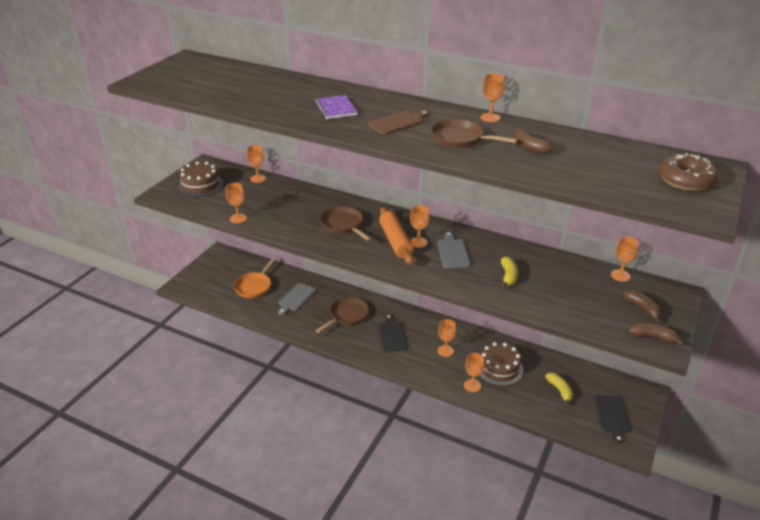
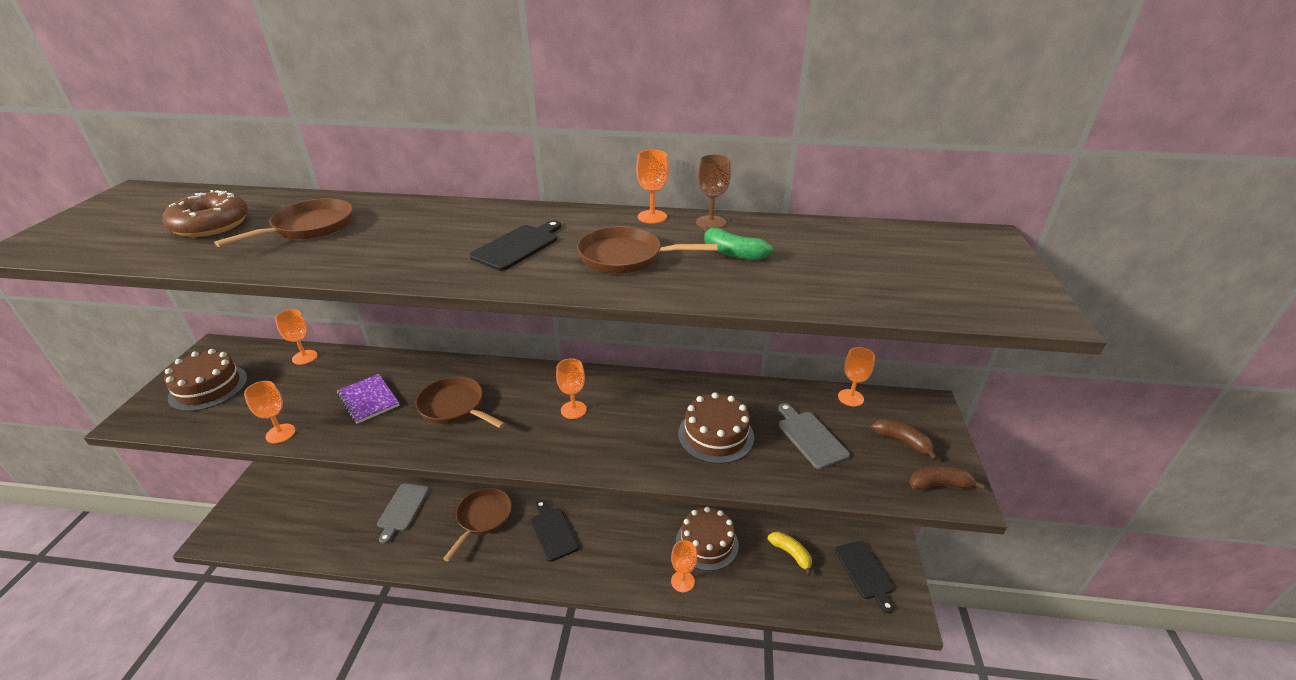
camera: 20 degrees left, 0 degrees up
(254, 286) = (335, 506): orange pan -> none
(282, 93) = (309, 227): none -> brown pan
(336, 109) = (408, 239): purple notebook -> purple notebook (368, 400)
(395, 241) = (540, 416): orange rolling pin -> none
(398, 122) = (518, 246): brown cutting board -> black cutting board
(445, 351) = (630, 536): orange goblet -> none
(453, 252) = (627, 414): grey cutting board -> grey cutting board (810, 437)
(508, 276) = (715, 435): yellow banana -> brown cake
(527, 127) = (711, 222): none -> brown goblet
(530, 147) = (733, 253): brown banana -> green banana
(685, 180) = (968, 265): brown donut -> brown donut (211, 225)

